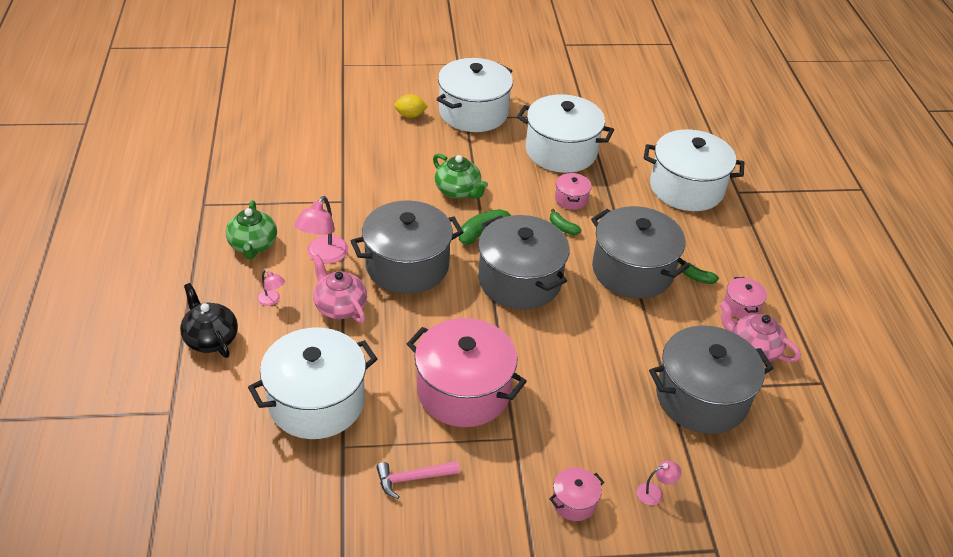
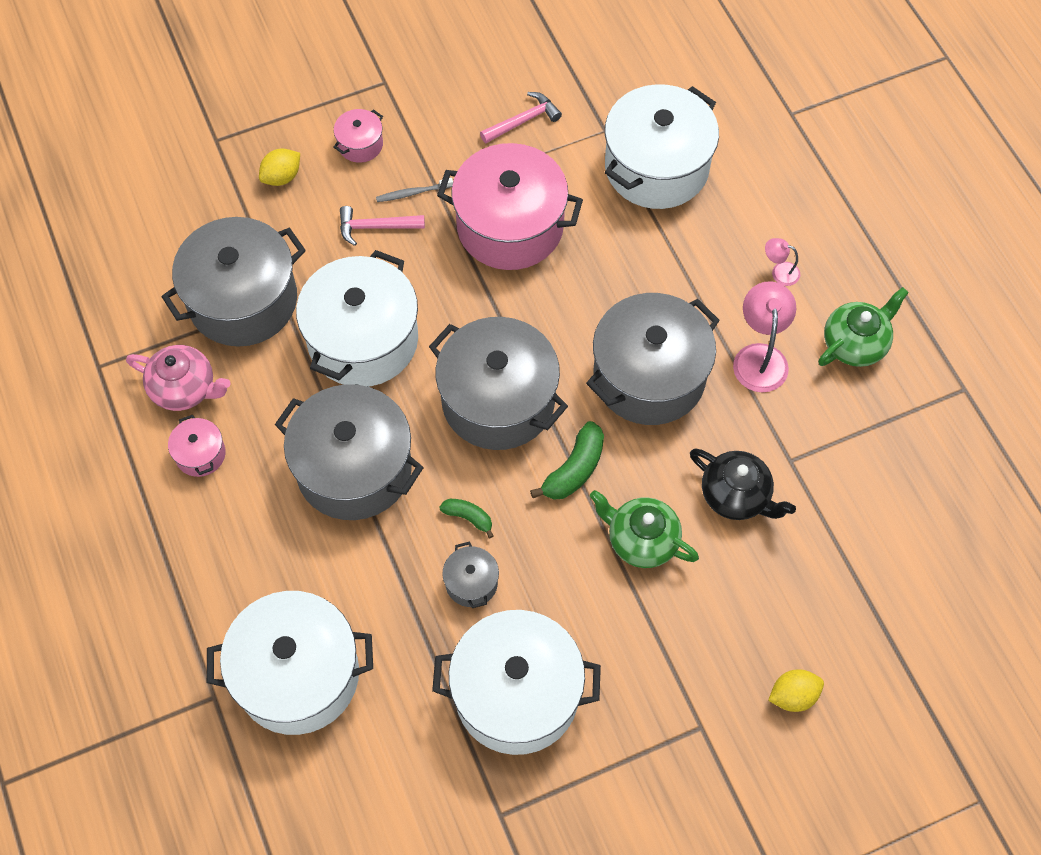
camera: 165 degrees right, 20 degrees up
(211, 339) = (811, 202): black teapot -> black teapot (736, 495)
(253, 245) = (855, 343): green teapot -> green teapot turned 75 degrees clockwise
(340, 306) = (697, 288): pink teapot -> none
(473, 113) = (694, 745): white pot -> white pot (363, 340)
(537, 442) = (413, 193): none -> grey toothbrush
(571, 199) = (471, 583): pink pot -> grey pot
(578, 423) = (376, 227): none -> pink hammer
(655, 492) = (282, 177): pink lamp -> yellow lemon
(696, 277) = (265, 486): green banana -> none

